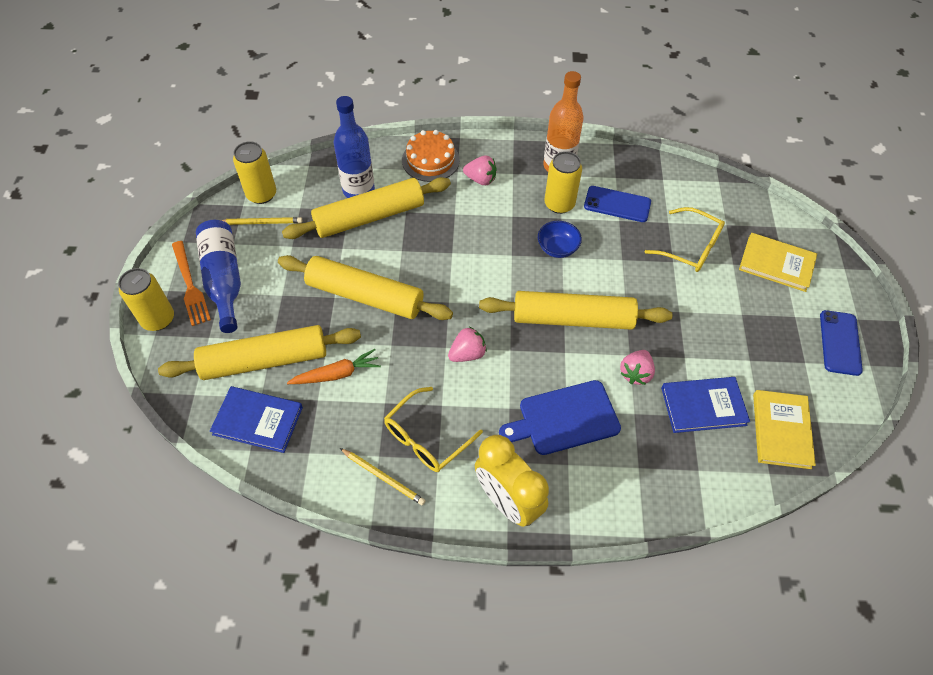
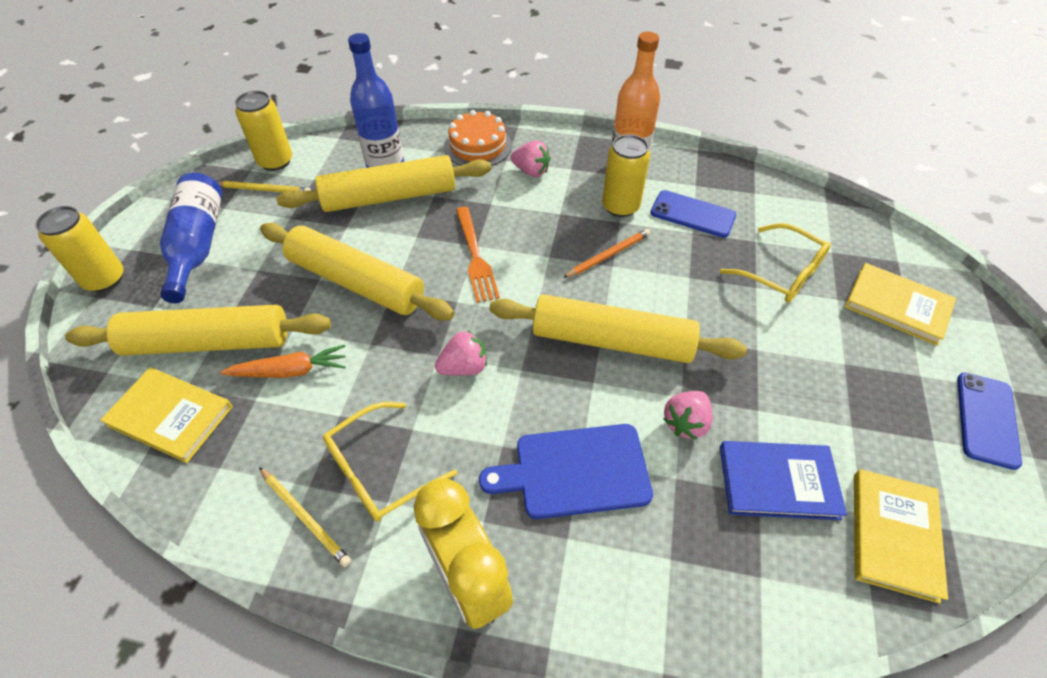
camera: 10 degrees right, 5 degrees down
(190, 286) = (157, 247): orange fork -> orange fork (476, 257)
(258, 421) = (170, 416): blue book -> yellow book
(557, 248) = (608, 255): blue bowl -> orange pencil

